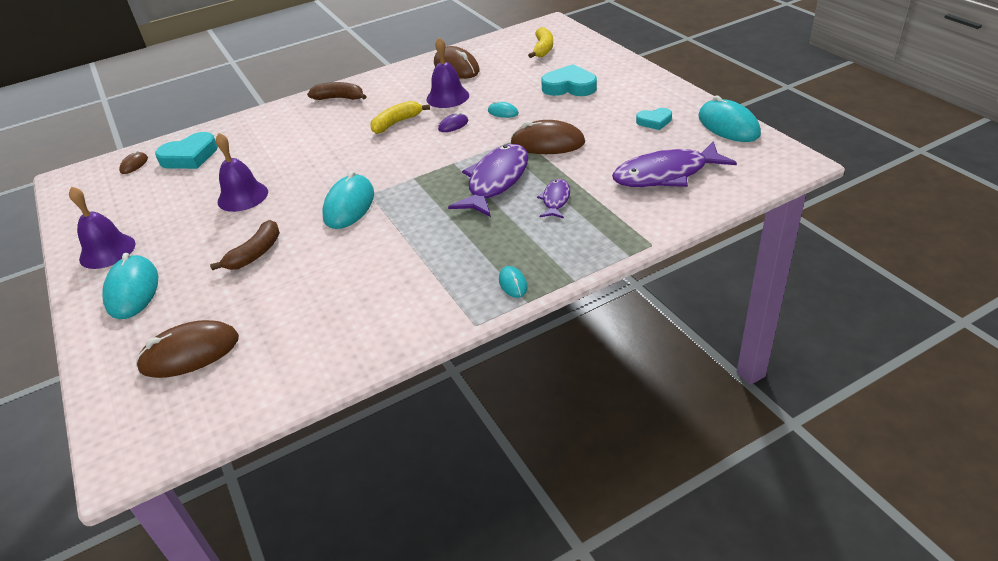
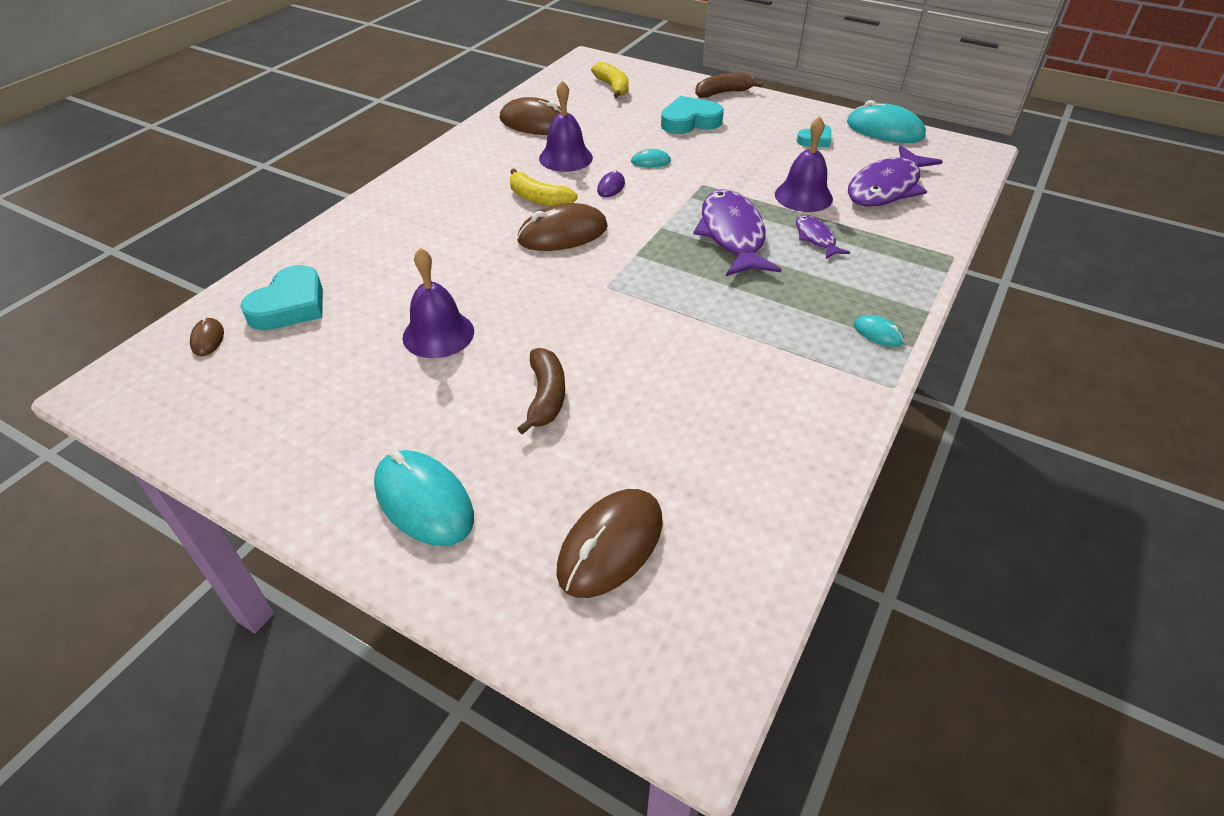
camera: 35 degrees left, 5 degrees up
(107, 251) = (314, 465): purple bell -> purple bell (803, 196)
(339, 98) = (426, 186): brown banana -> brown banana (723, 93)
(349, 205) = (596, 305): turquoise mouse -> none
(397, 123) = (539, 199): yellow banana -> yellow banana turned 75 degrees counterclockwise
(547, 143) = (738, 183): brown mouse -> brown mouse (563, 234)

